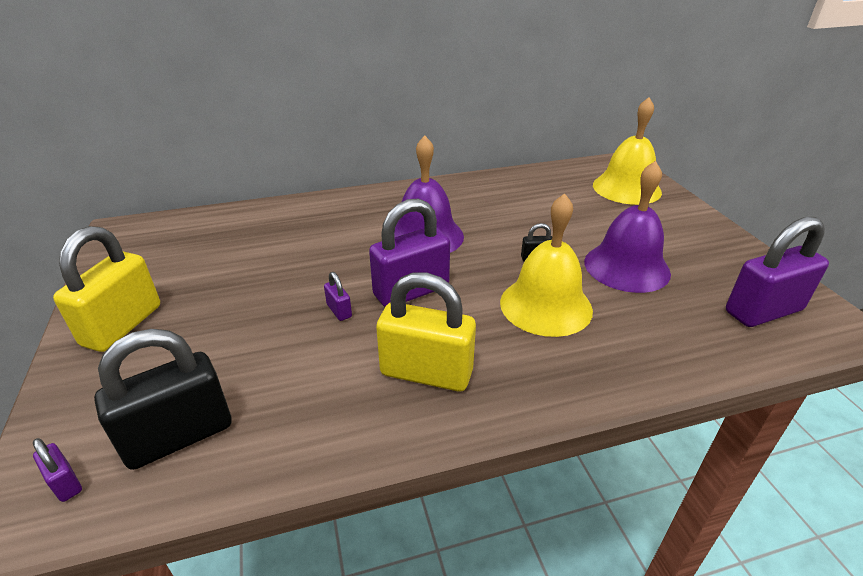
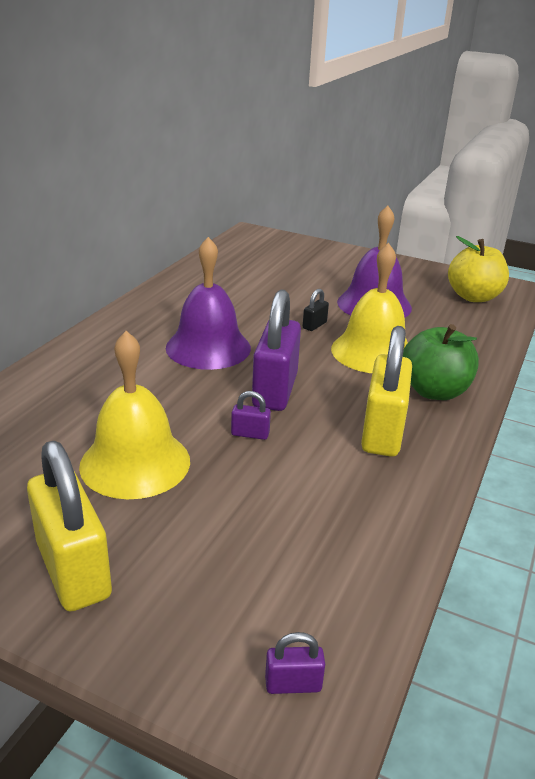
camera: 50 degrees left, 5 degrees down
(179, 436) = (309, 587): black padlock -> none
(426, 372) = (382, 432): yellow padlock -> yellow padlock turned 45 degrees counterclockwise
(537, 370) = (434, 391): none -> green apple
(626, 188) = (286, 251): yellow bell -> yellow bell (135, 462)
(763, 311) = (473, 297): purple padlock -> yellow apple

